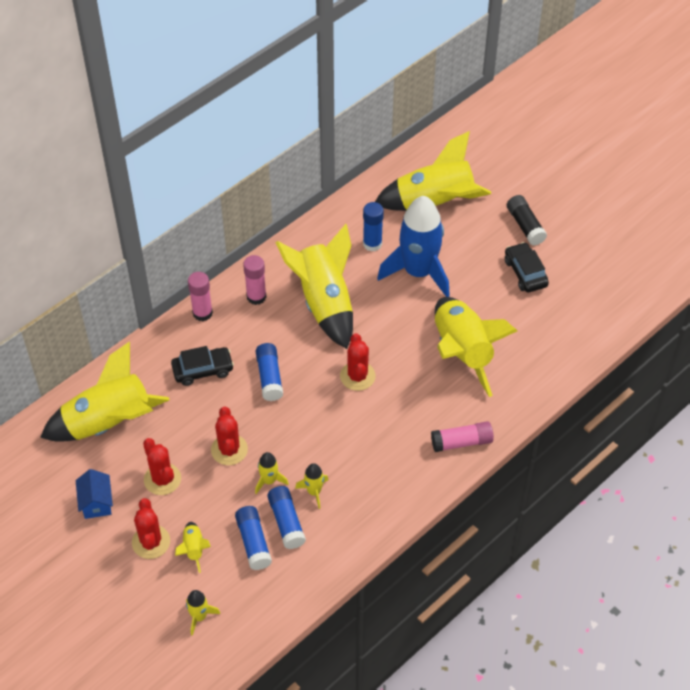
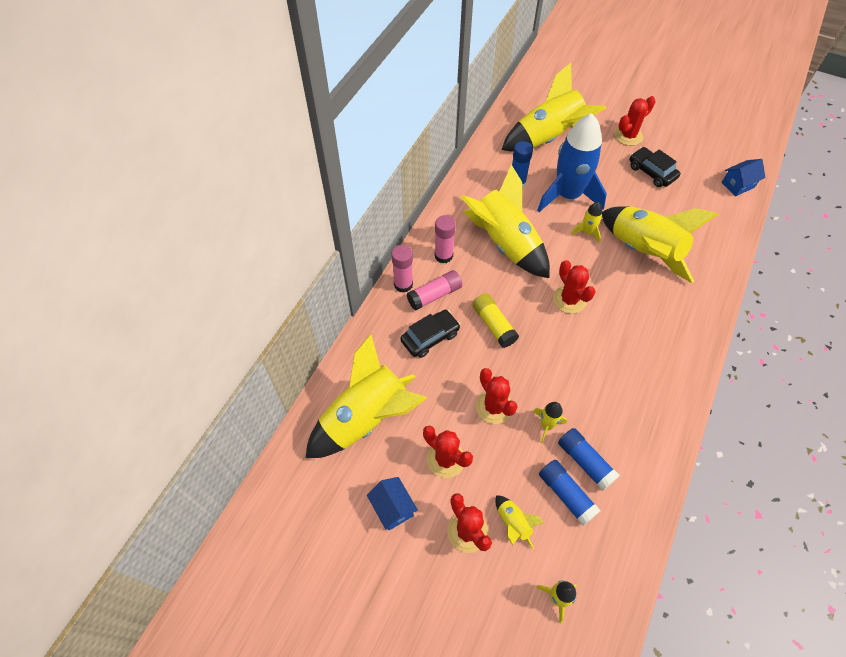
camera: 20 degrees left, 5 degrees up
(269, 377) = (493, 325): blue glue stick -> yellow glue stick
(314, 492) = (593, 422): yellow rocket -> yellow rocket (587, 232)
(461, 442) = (691, 331): pink glue stick -> pink glue stick (434, 295)
(525, 226) = (628, 136): black glue stick -> red cactus
(612, 313) = (738, 185): none -> blue house

